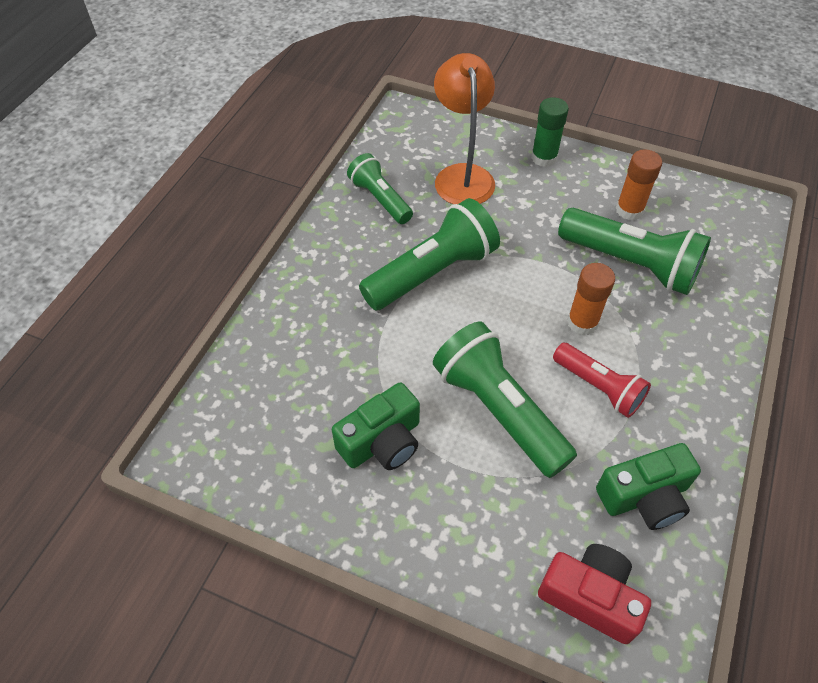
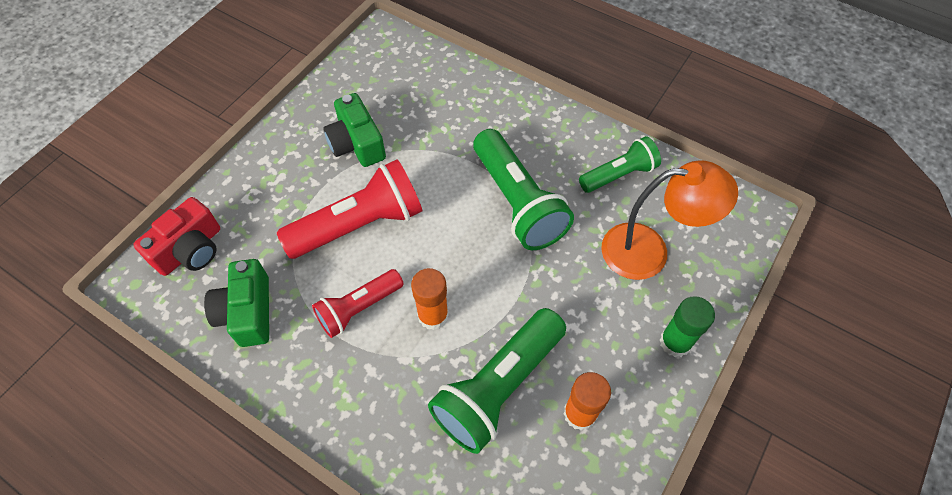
camera: 100 degrees right, 5 degrees up
(499, 410) = (360, 225): green flashlight -> red flashlight

